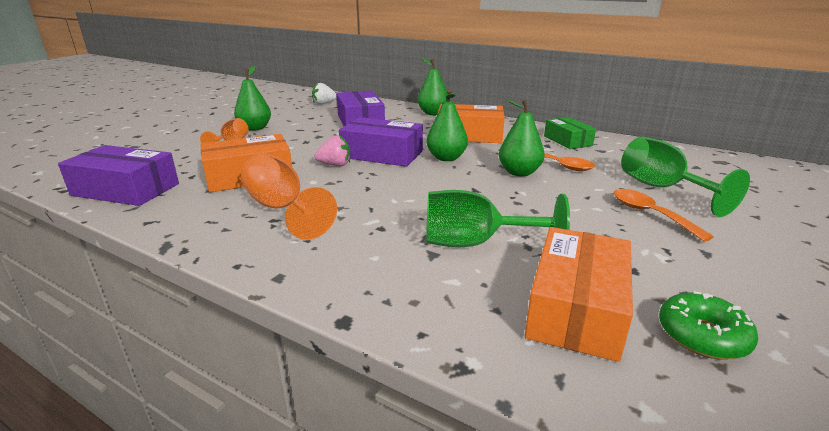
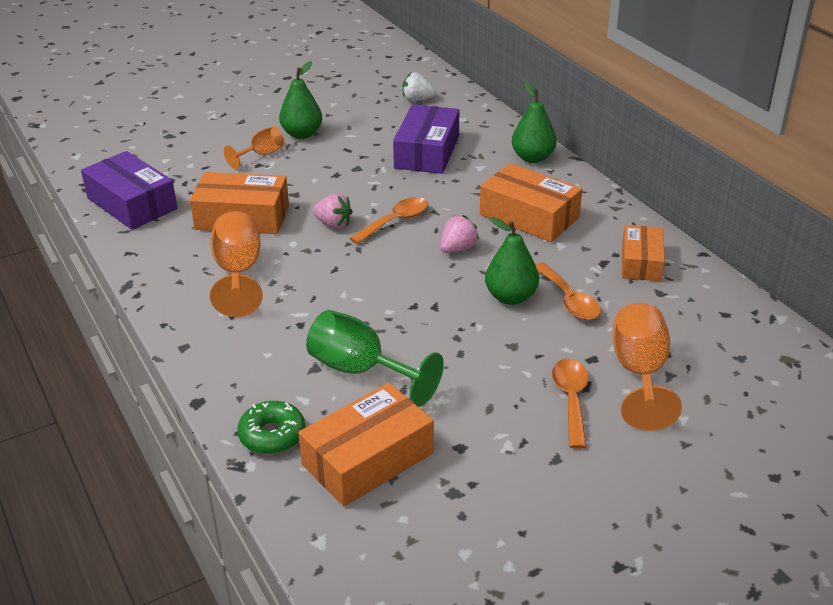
camera: 30 degrees right, 10 degrees up
(382, 154) = (396, 221): purple box -> orange spoon
(446, 158) = (458, 249): green pear -> pink strawberry
(567, 141) = (641, 262): green box -> orange box
(662, 188) = (639, 373): green goblet -> orange goblet
(702, 335) = (431, 517): green donut -> green donut (272, 435)

